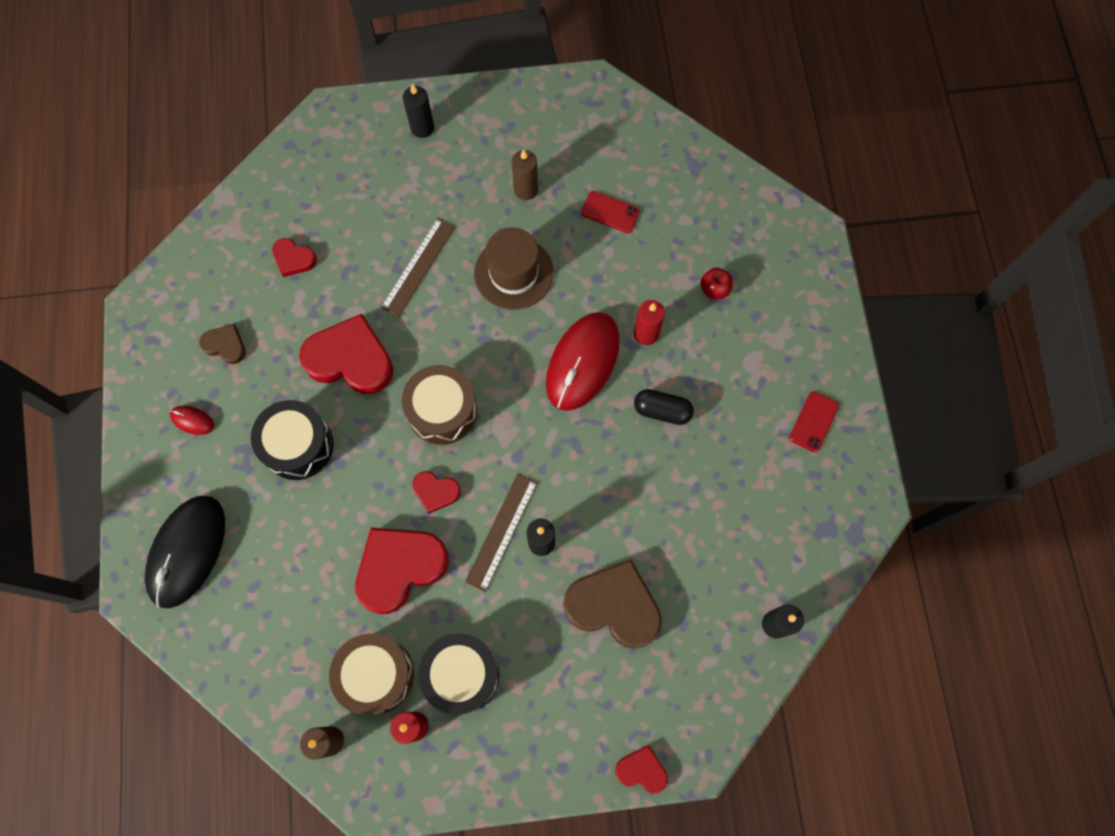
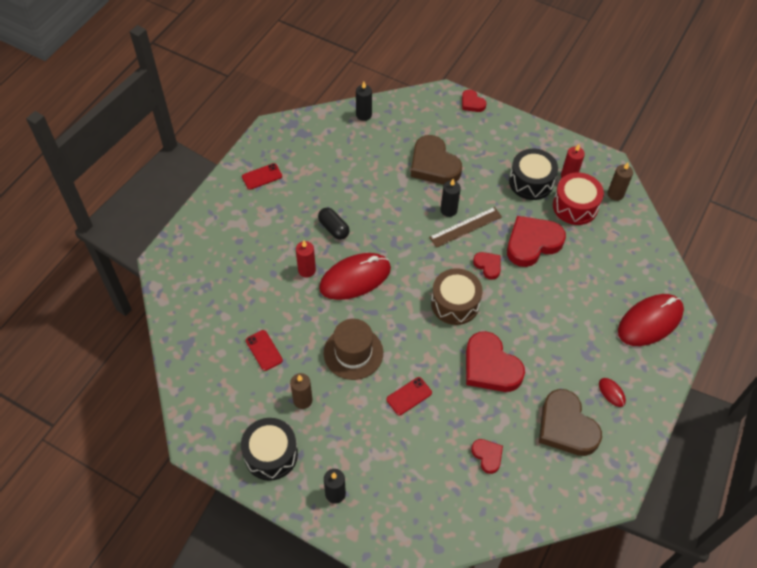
camera: 145 degrees left, 15 degrees down
(187, 551) = (650, 321): black mouse -> red mouse
(225, 345) = (566, 426): brown heart -> brown heart, size x1.99
(298, 445) = (553, 338): black drum -> black drum (271, 454)
(376, 675) = (575, 206): brown drum -> red drum
(400, 568) = (532, 243): red heart -> red heart turned 150 degrees clockwise
(418, 266) = (409, 396): brown ruler -> red phone
(714, 289) = (247, 268): red apple -> none

